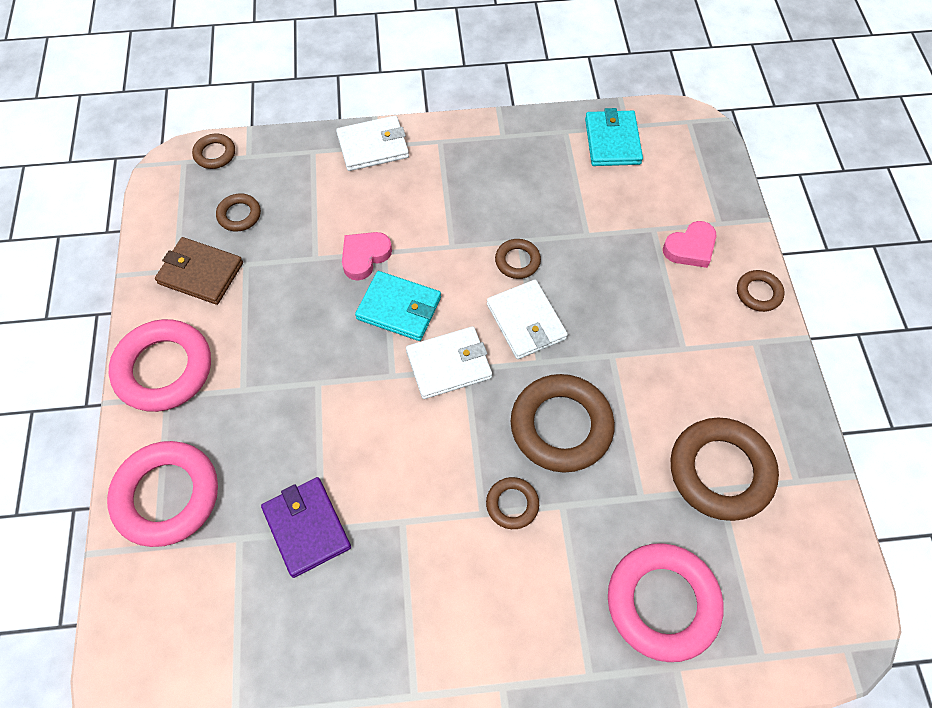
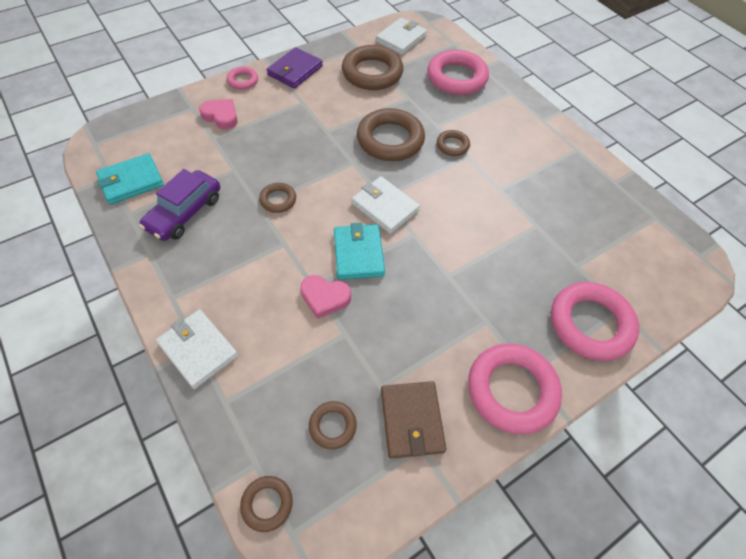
camera: 120 degrees left, 5 degrees down
(307, 527) = (542, 233): purple wallet -> purple wallet (295, 70)
(526, 321) = (326, 179): white wallet -> white wallet (401, 39)
(542, 174) = (185, 213): none -> purple car
(758, 293) = (243, 81): brown ring -> pink ring

